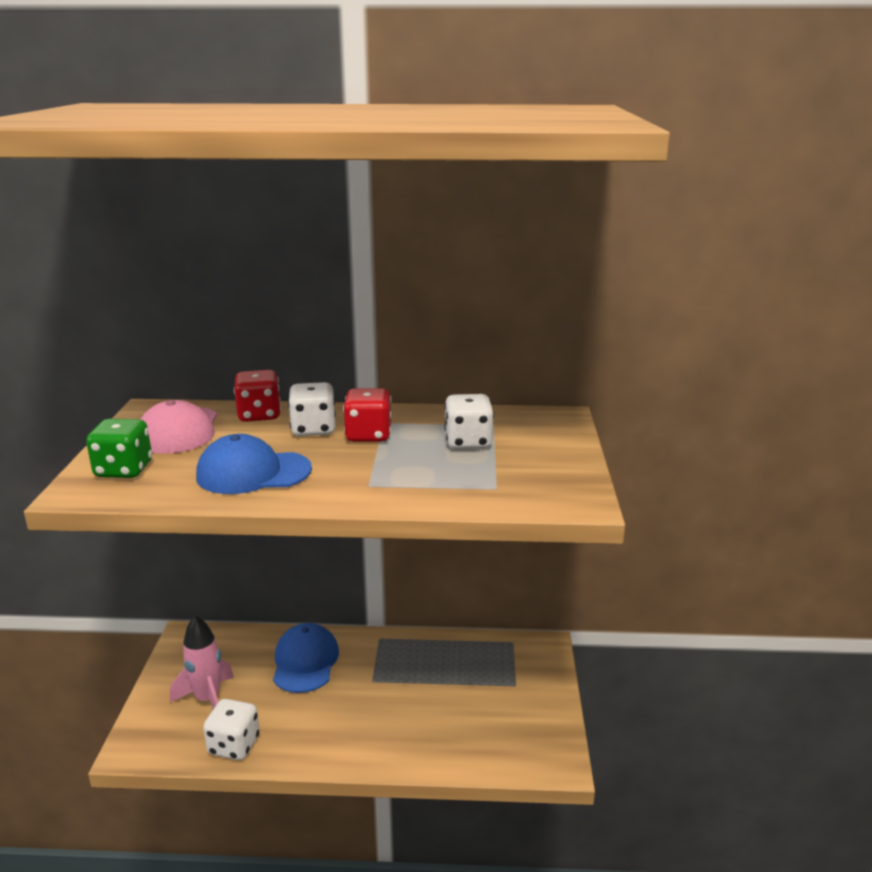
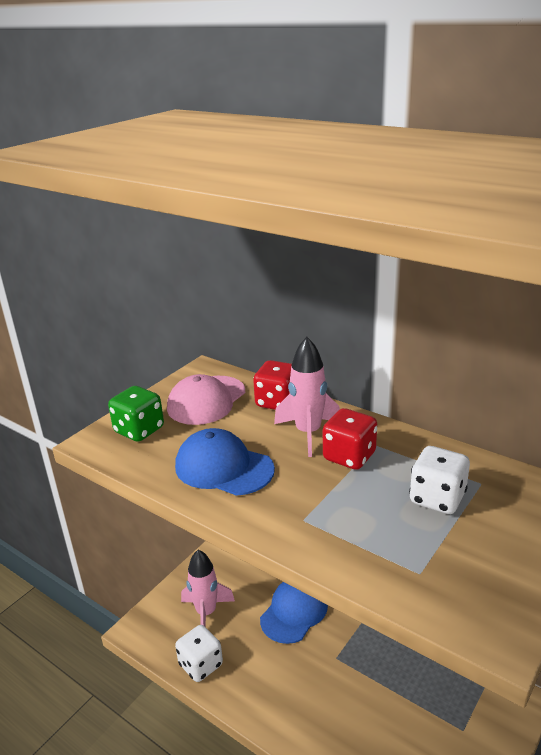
camera: 35 degrees right, 5 degrees up
(313, 429) = (308, 433): white dice -> pink rocket

